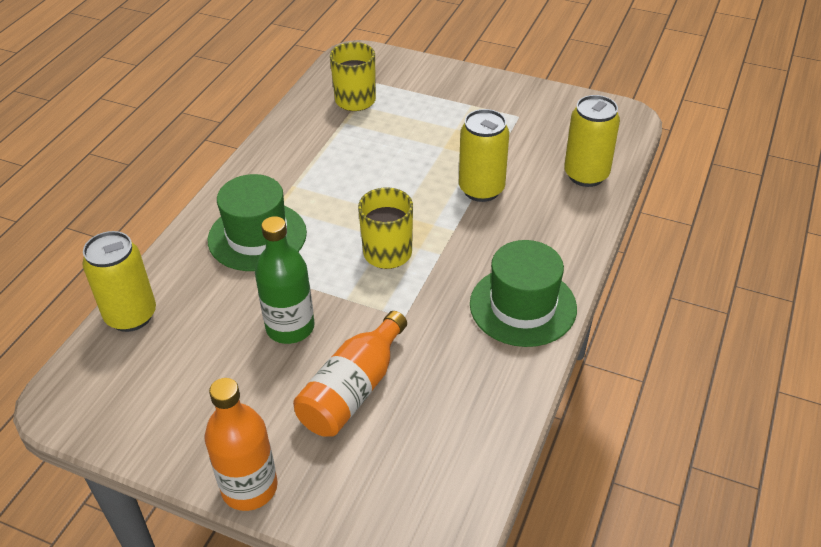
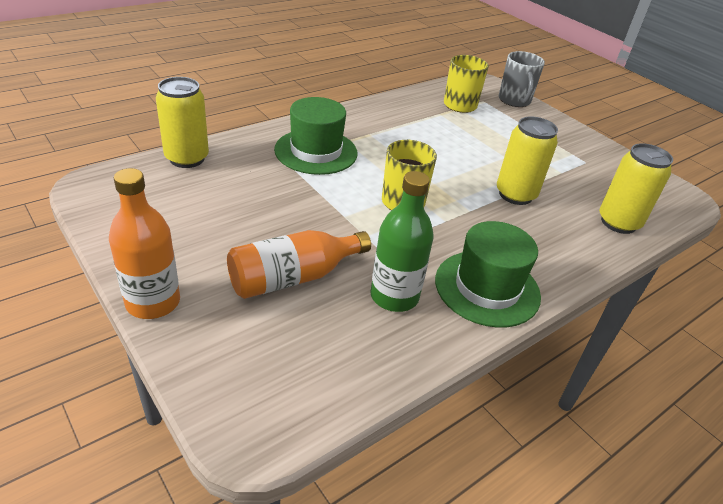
camera: 25 degrees right, 5 degrees down
(290, 327) = (286, 214): green bottle -> green bottle (394, 296)
(404, 67) = (514, 101): none -> grey mug

